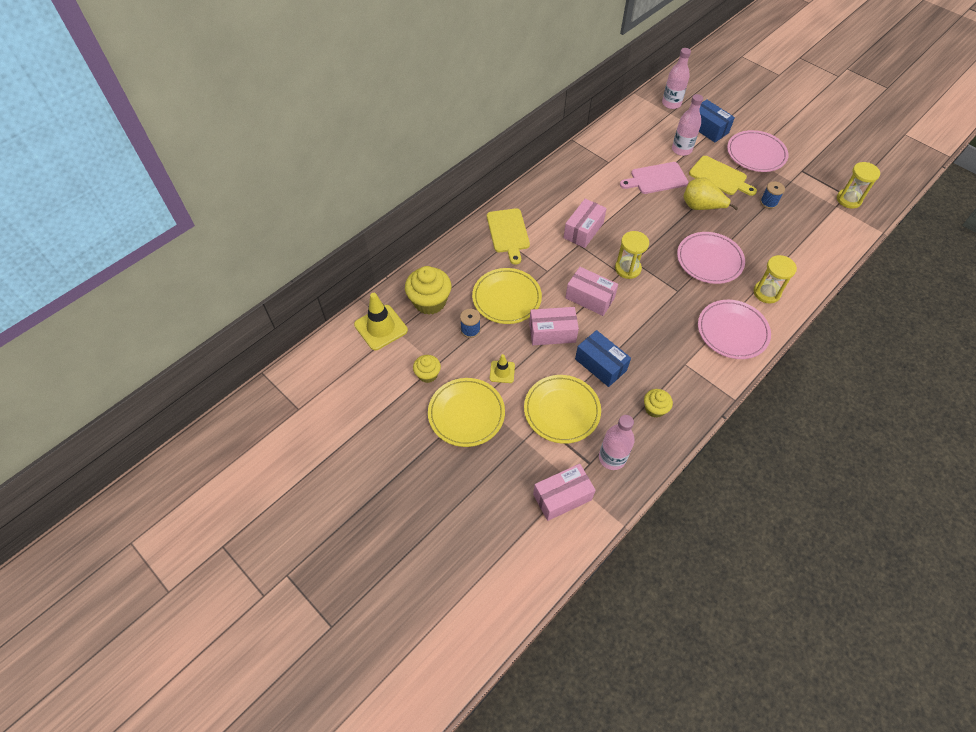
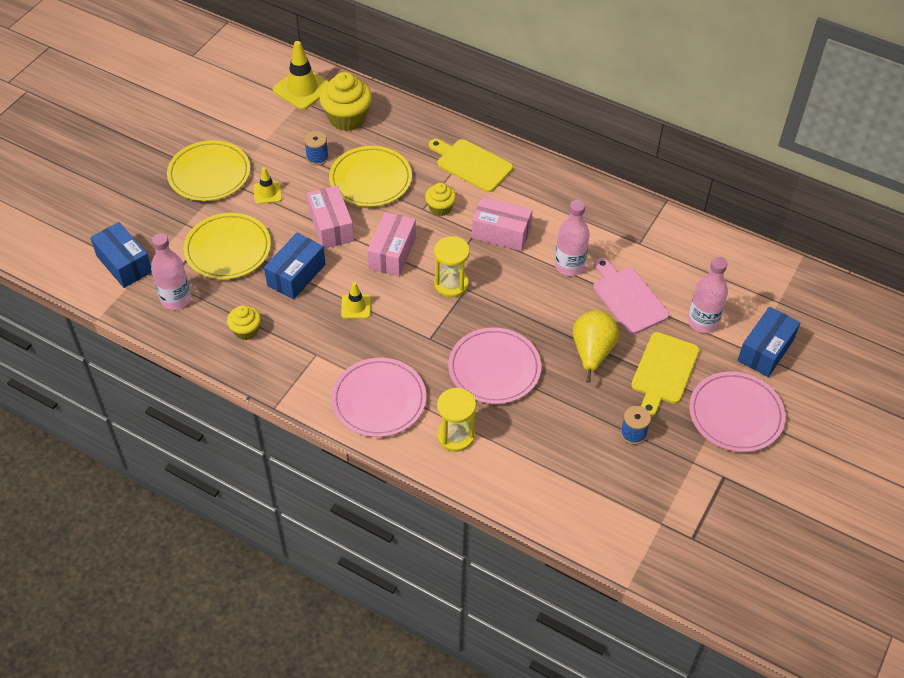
camera: 75 degrees right, 5 degrees down
(428, 374) = (251, 136): yellow cupcake -> yellow cupcake (440, 208)
(508, 233) = (471, 164): yellow cutting board -> yellow cutting board turned 60 degrees clockwise
(562, 497) = (124, 264): pink box -> blue box
(640, 330) = (356, 307): none -> yellow traffic cone
(671, 103) = (802, 301): pink bottle -> pink bottle (569, 266)
(848, 200) = (683, 541): yellow hourglass -> none

